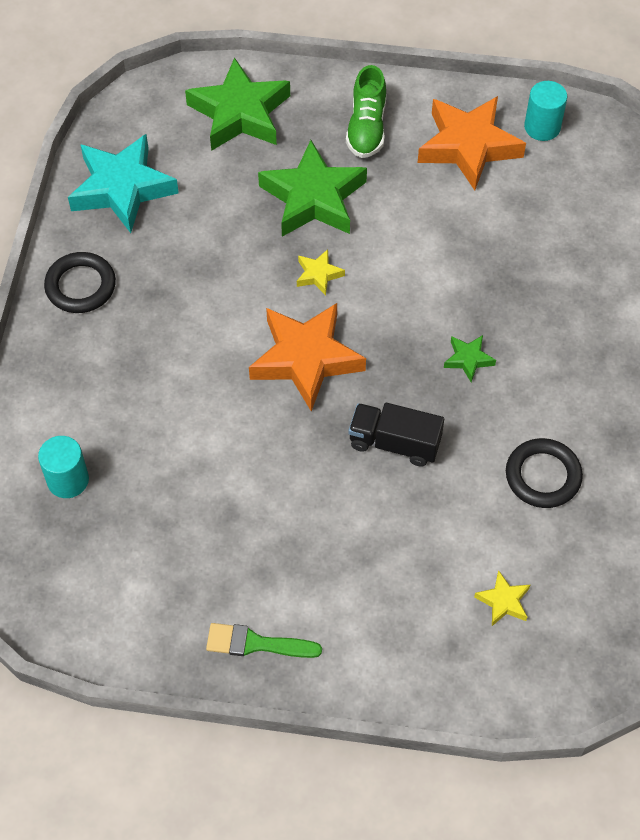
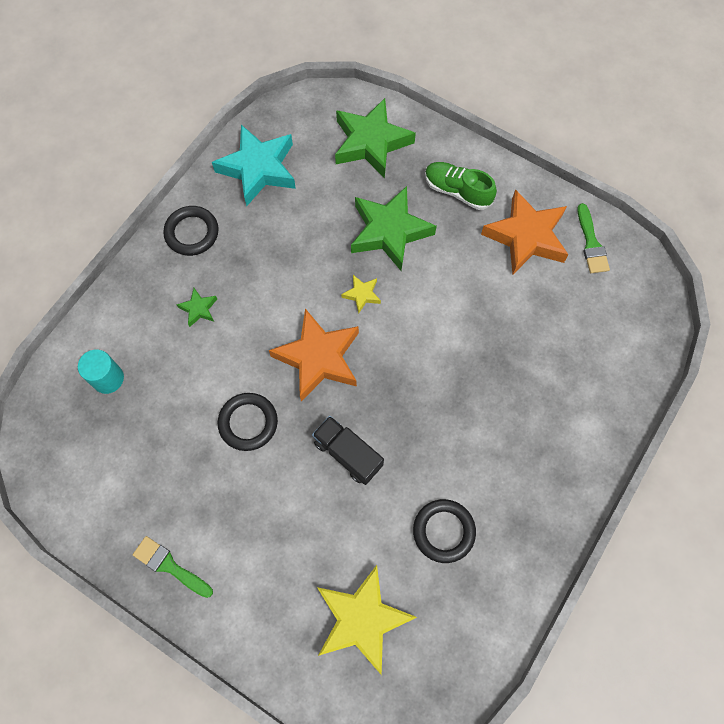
camera: 25 degrees right, 10 degrees up
(262, 458) = (248, 423): none -> black ring
(366, 128) = (457, 191): green shoe -> green shoe turned 90 degrees clockwise
(468, 359) = (436, 410): green star -> green star (199, 309)
(503, 601) = (362, 619): yellow star -> yellow star, size x2.24
(542, 127) = (591, 243): turquoise cylinder -> green brush

